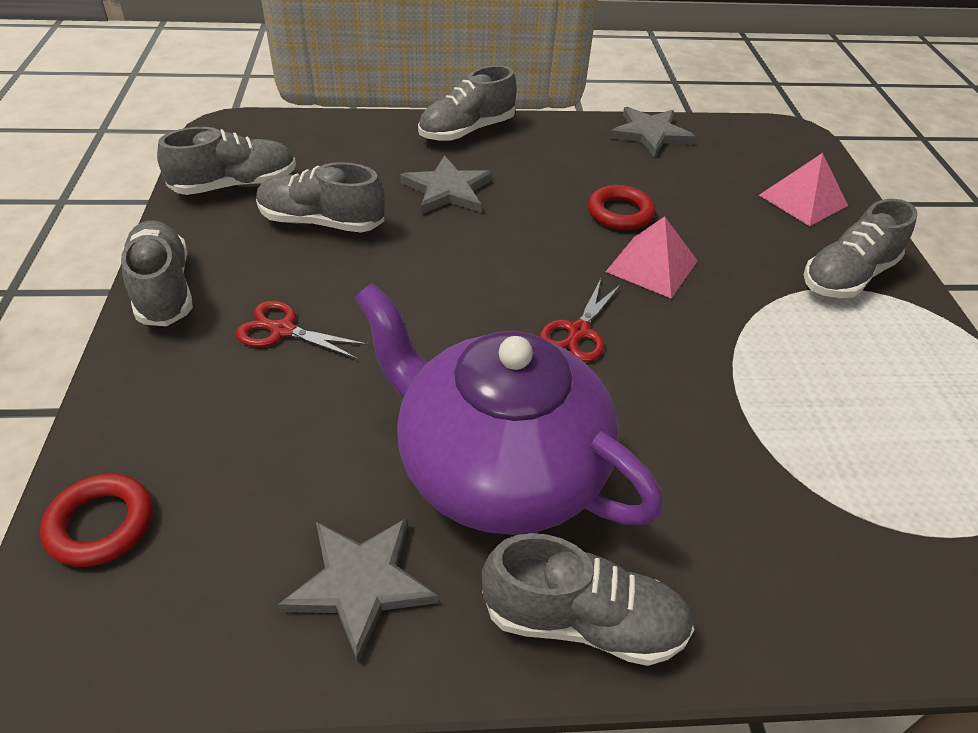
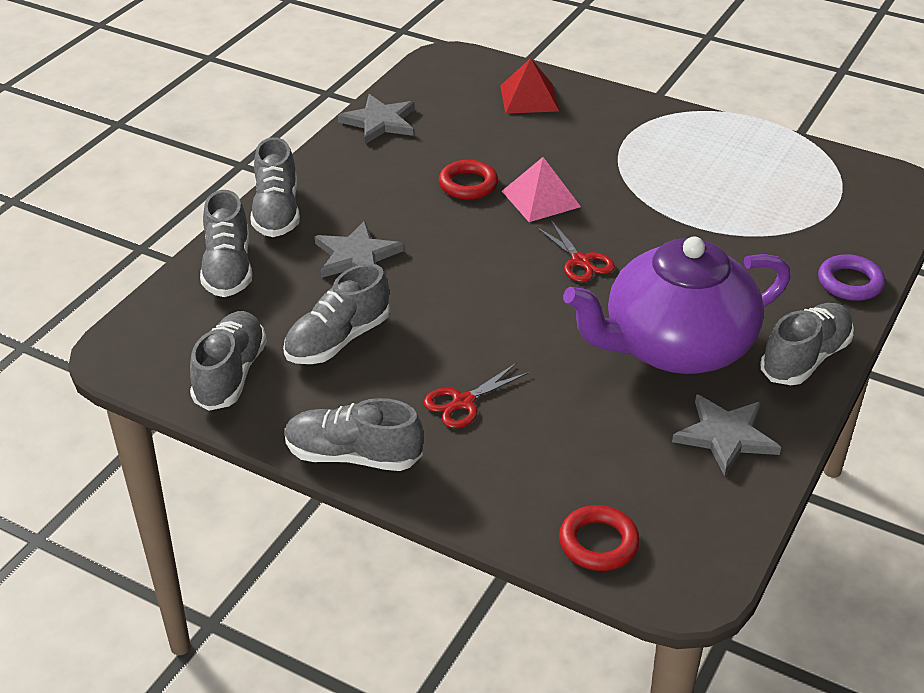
camera: 55 degrees left, 5 degrees down
(798, 617) = (850, 282): none -> purple ring
(803, 200) = (529, 98): pink pyramid -> red pyramid
(847, 276) = (621, 125): grey shoe -> grey shoe (228, 268)

